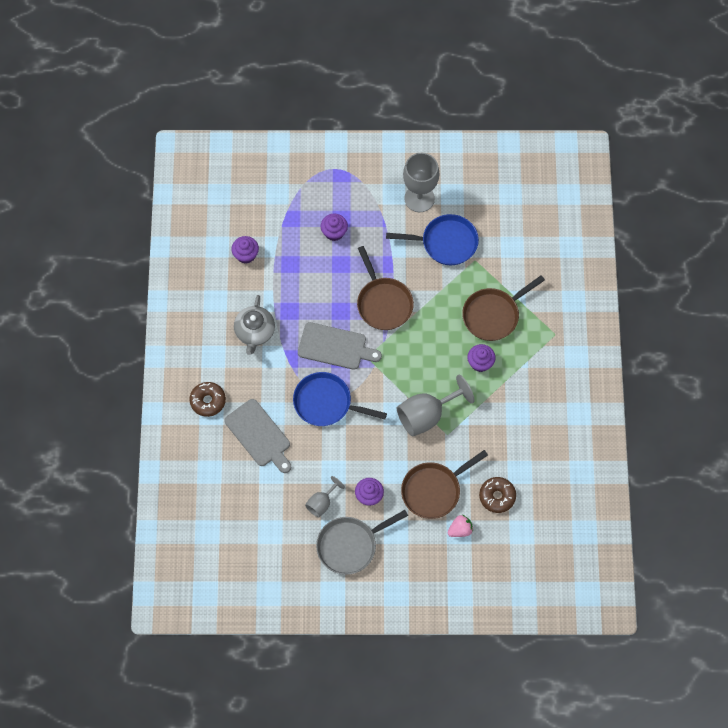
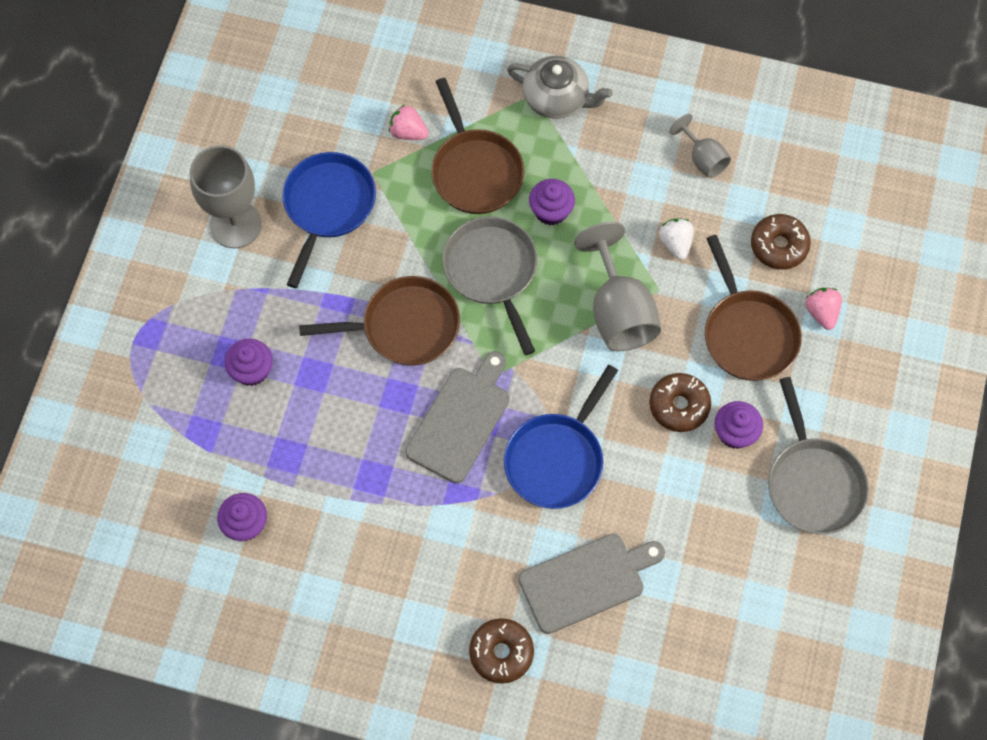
camera: 75 degrees left, 0 degrees up
(254, 332) = (395, 544): grey teapot -> grey teapot (557, 98)
(322, 503) = (730, 509): grey goblet -> grey goblet (703, 158)
(377, 461) = (679, 406): none -> brown donut
(431, 340) = (492, 271): none -> grey pan
(480, 437) = (675, 243): none -> white strawberry
(507, 272) = (408, 132): none -> pink strawberry

